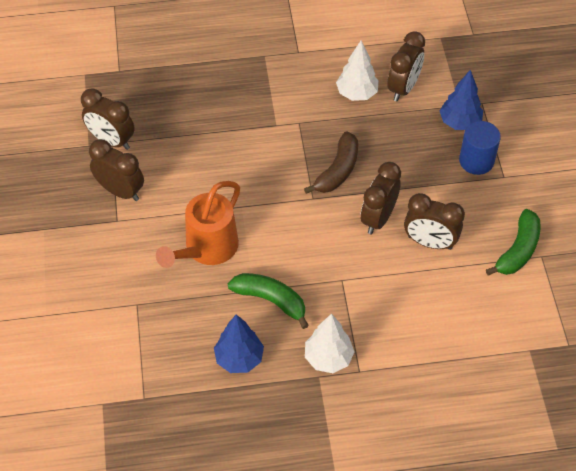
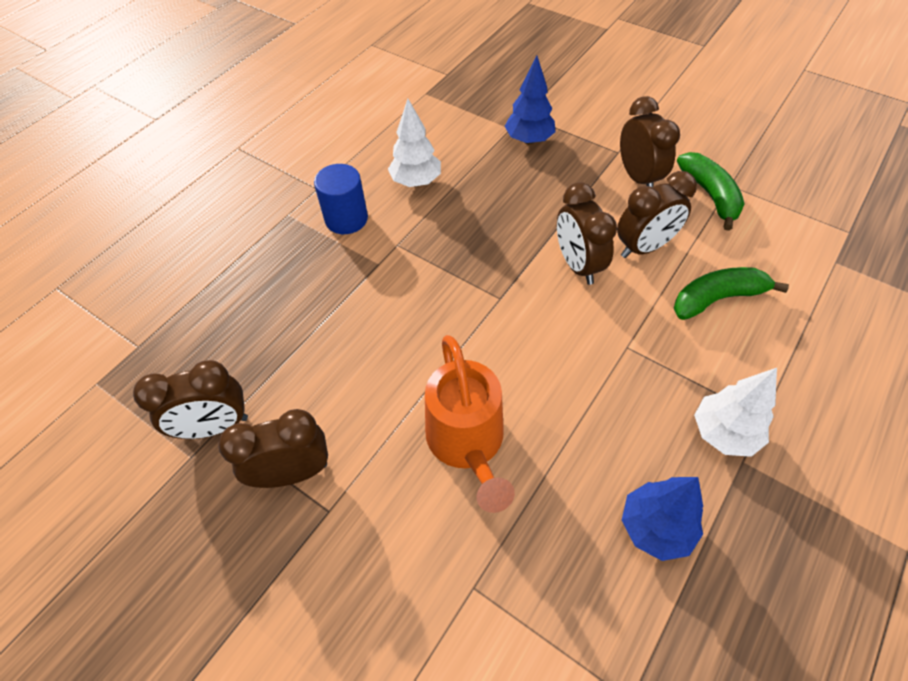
camera: 45 degrees left, 0 degrees up
(271, 300) = (598, 431): green banana -> green banana (717, 299)
(337, 170) = (488, 256): brown banana -> none
(403, 88) = (449, 149): brown clock -> brown clock (638, 178)
(476, 161) = (582, 157): blue cylinder -> blue cylinder (346, 219)

